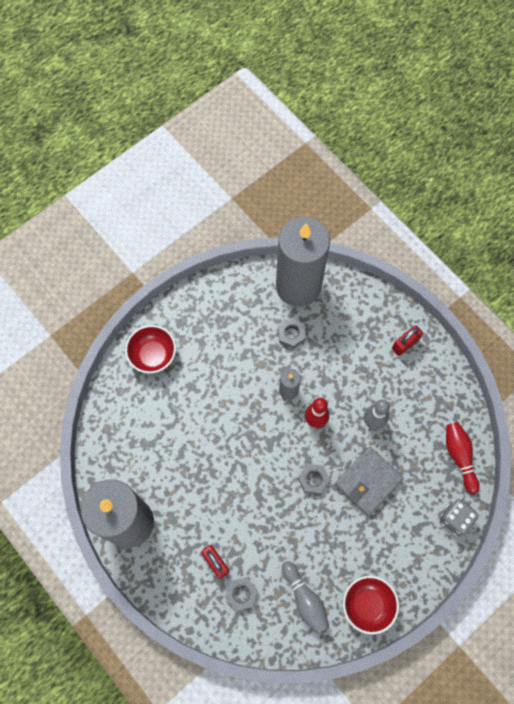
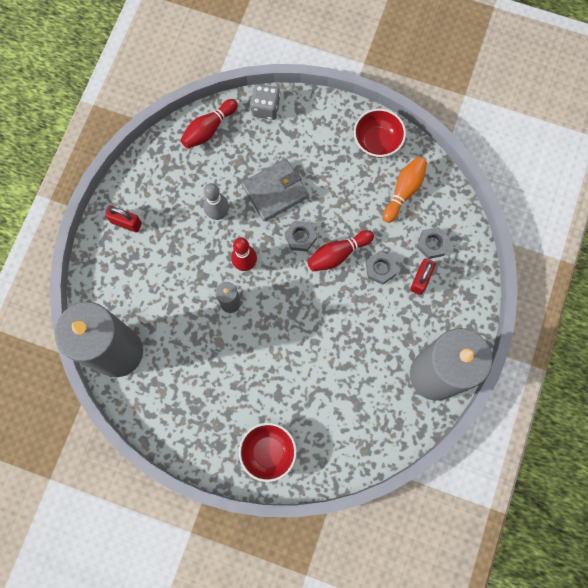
camera: 120 degrees left, 5 degrees up
(280, 503) = (338, 254): none -> red bowling pin
(291, 334) = (173, 331): grey nut -> grey nut (380, 269)
(305, 599) = (404, 191): grey bowling pin -> orange bowling pin
(368, 482) = (275, 191): grey wallet -> grey wallet turned 45 degrees counterclockwise

